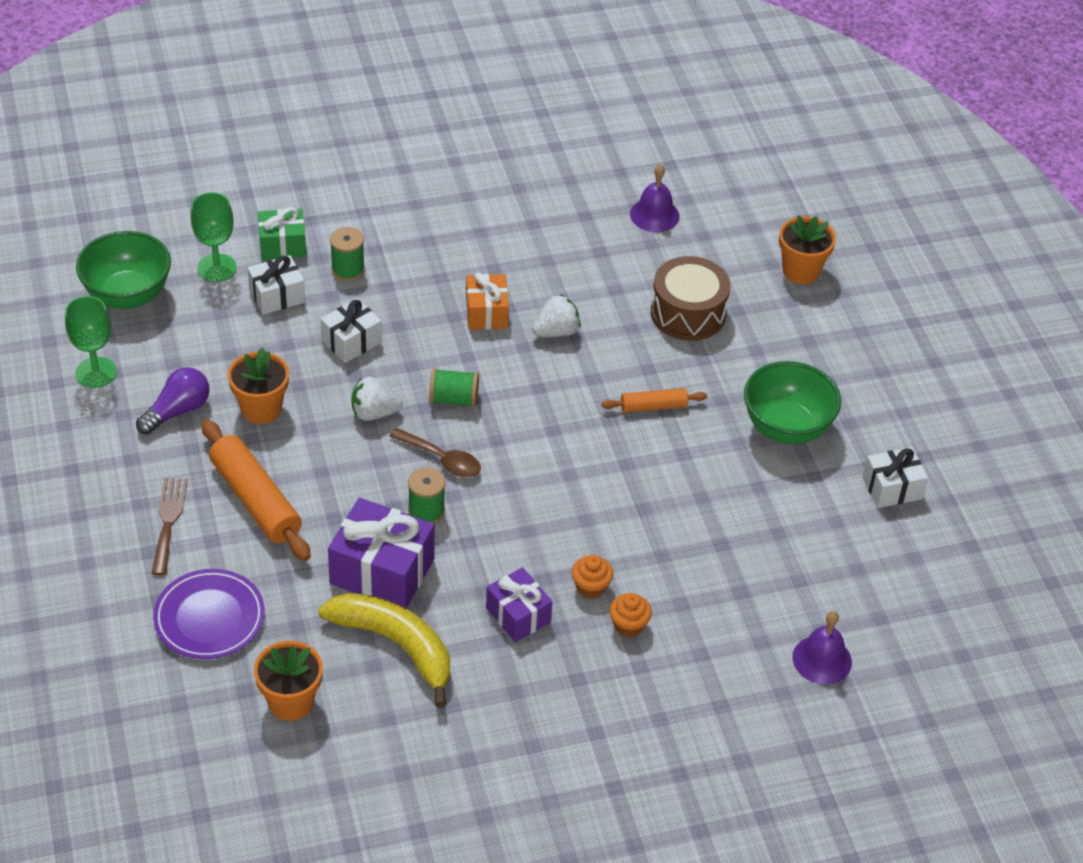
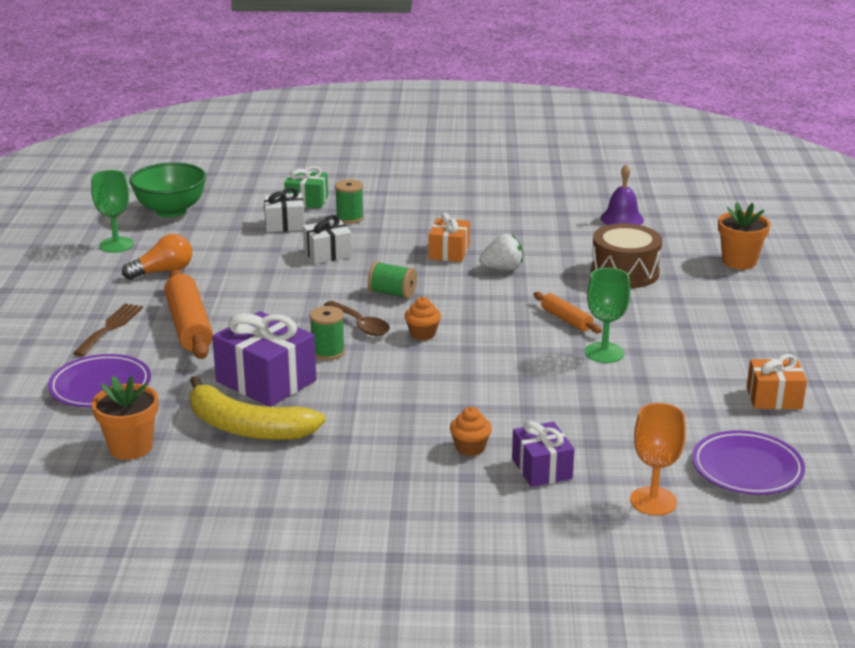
camera: 20 degrees right, 20 degrees down
(177, 411) = (163, 271): purple light bulb -> orange light bulb
(217, 268) = (248, 206): green goblet -> green goblet (604, 353)
(261, 409) = (230, 279): orange flower pot -> none
(374, 413) = (320, 292): white strawberry -> none
(395, 645) = (247, 427): yellow banana -> yellow banana turned 150 degrees clockwise
(518, 615) = (370, 425): purple gift -> purple gift (541, 468)
(590, 587) = (448, 418): orange cupcake -> orange cupcake (422, 334)
(653, 406) = (566, 319): orange rolling pin -> orange rolling pin turned 45 degrees clockwise
(786, 428) = (685, 347): green bowl -> none
(822, 659) = (653, 501): purple bell -> orange goblet
(892, 488) = (774, 398): white gift -> orange gift
(893, 595) = (747, 468): none -> purple plate

